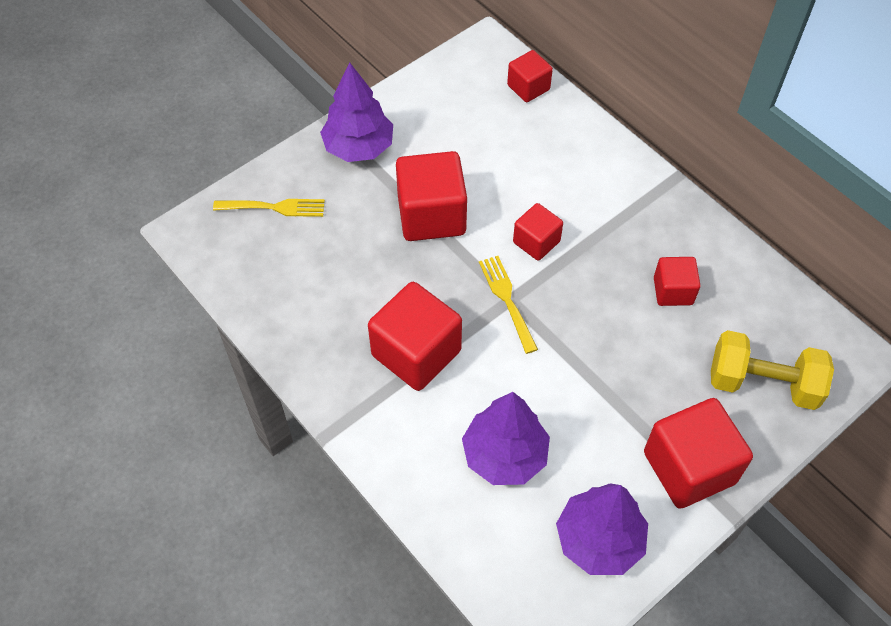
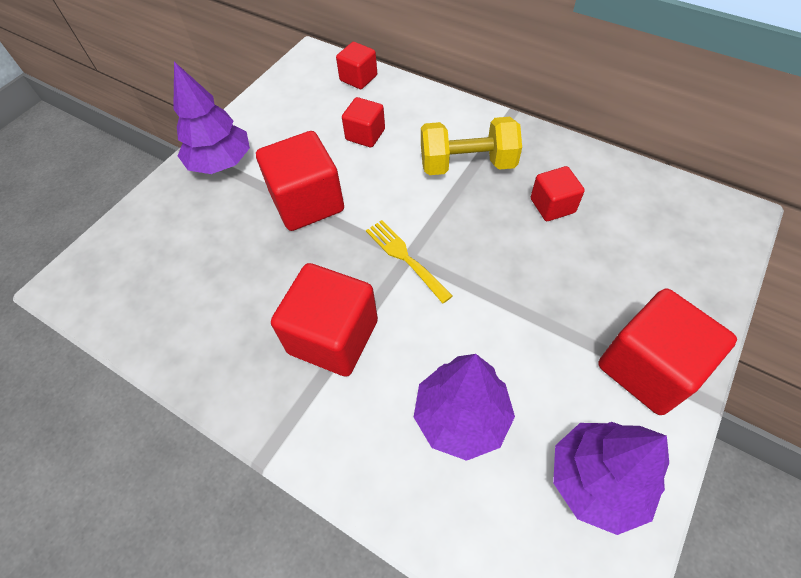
camera: 15 degrees left, 0 degrees up
(274, 207) = (151, 237): yellow fork -> none
(536, 242) = (412, 198): red cube -> red cube (365, 135)
(762, 383) = (671, 263): yellow dumbbell -> yellow dumbbell (467, 164)

